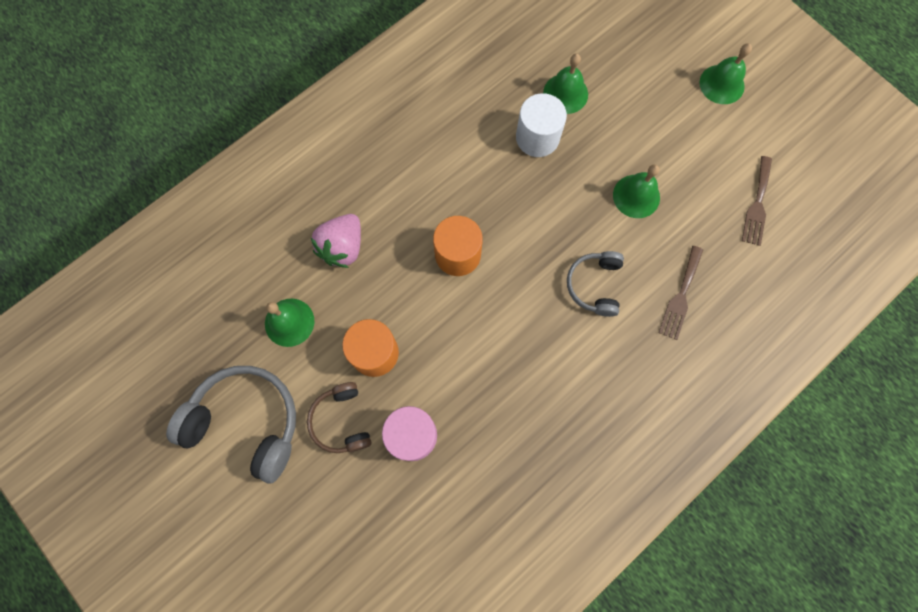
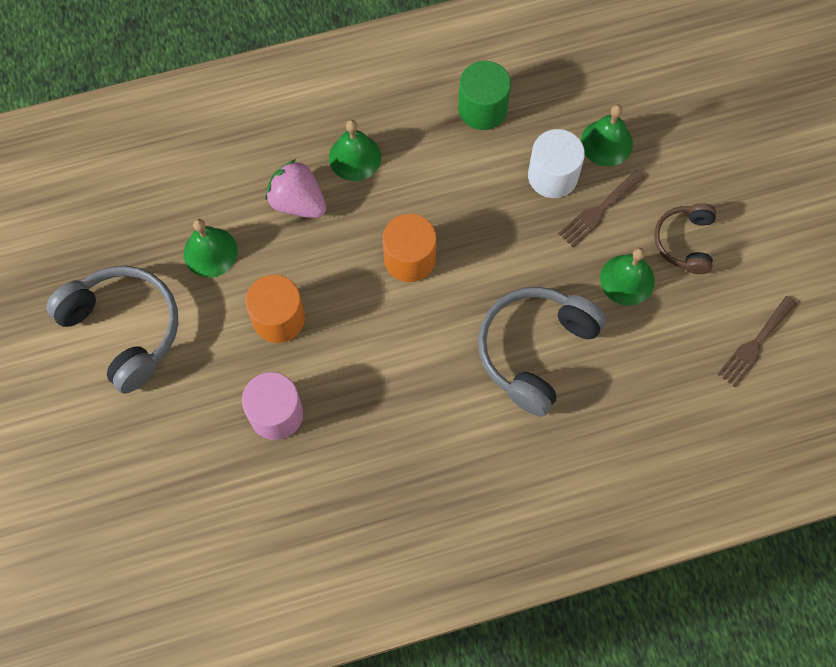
camera: 25 degrees right, 5 degrees down
(341, 421) = (214, 369): brown headphones -> brown headphones (685, 242)
(342, 247) = (298, 202): pink strawberry -> pink strawberry turned 75 degrees clockwise
(455, 107) = (482, 109): none -> green cylinder
(594, 285) = (535, 350): grey headphones -> grey headphones, size x1.71
(680, 296) = (620, 401): brown fork -> brown fork (599, 211)
(721, 84) = (784, 202): green bell -> green bell (355, 157)

